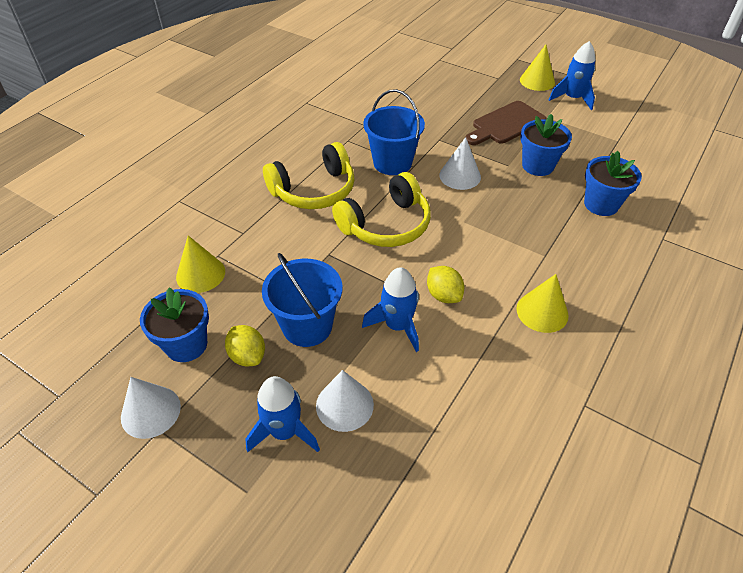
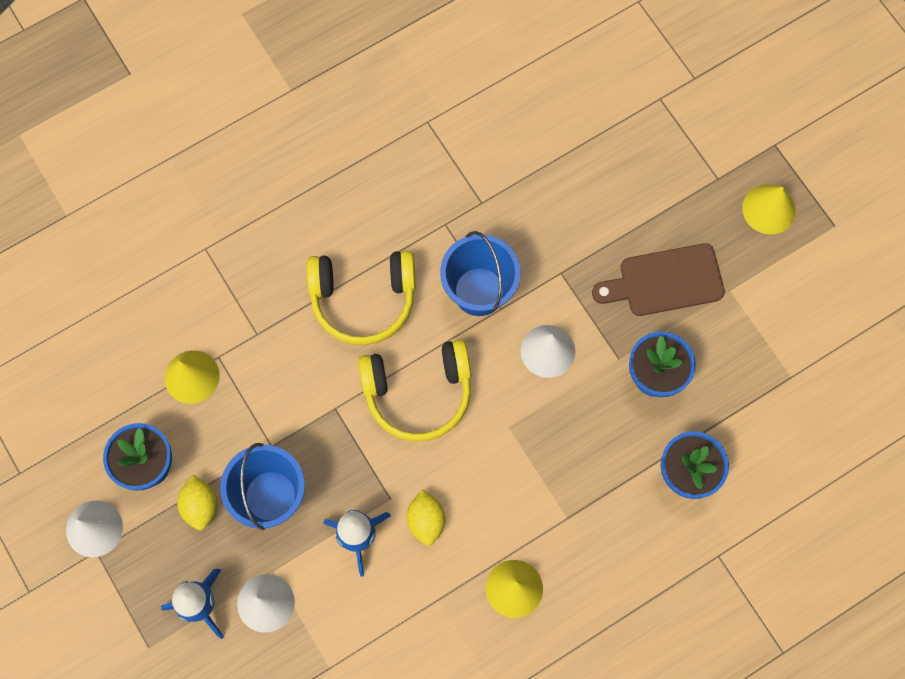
camera: 25 degrees right, 25 degrees up
(572, 99) = (791, 268): blue rocket -> none

